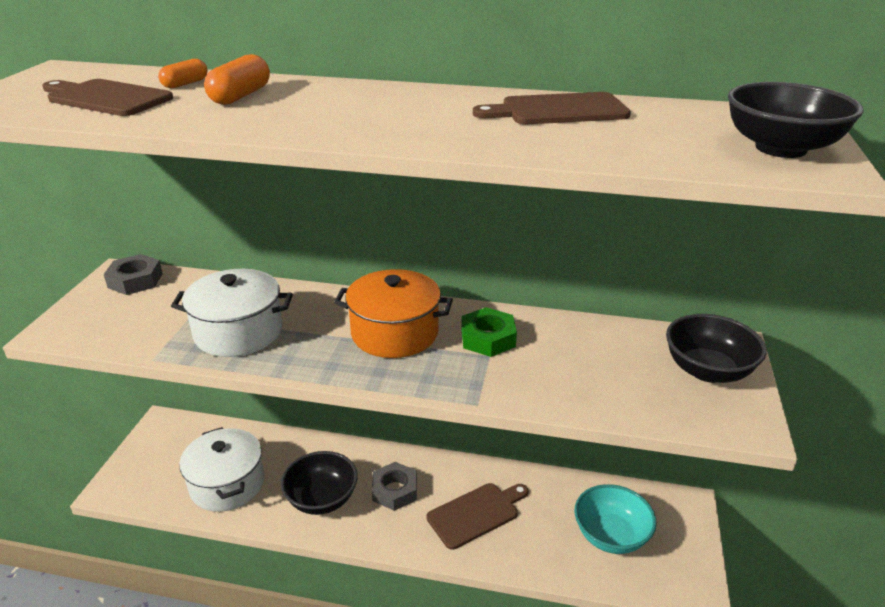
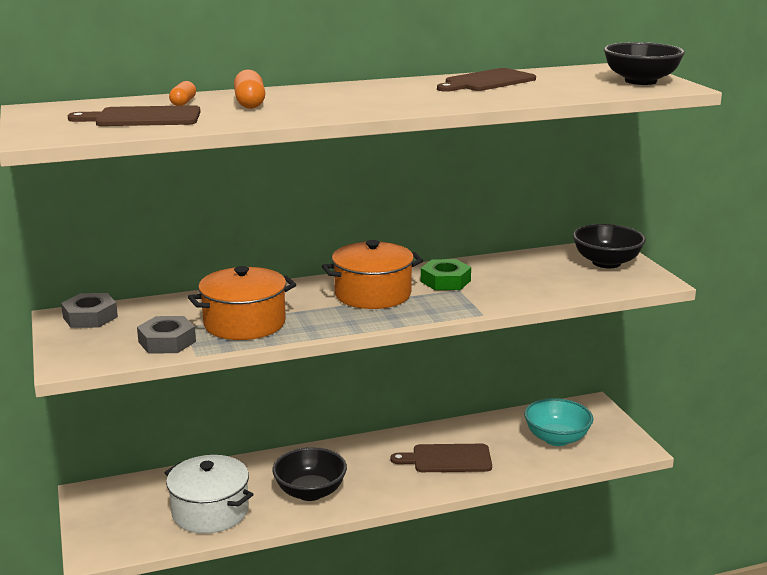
camera: 30 degrees left, 10 degrees down
(238, 332) = (244, 323): white pot -> orange pot
(394, 490) = (367, 467): grey nut -> grey nut (167, 342)
(476, 514) = (447, 459): brown cutting board -> brown cutting board turned 120 degrees counterclockwise

